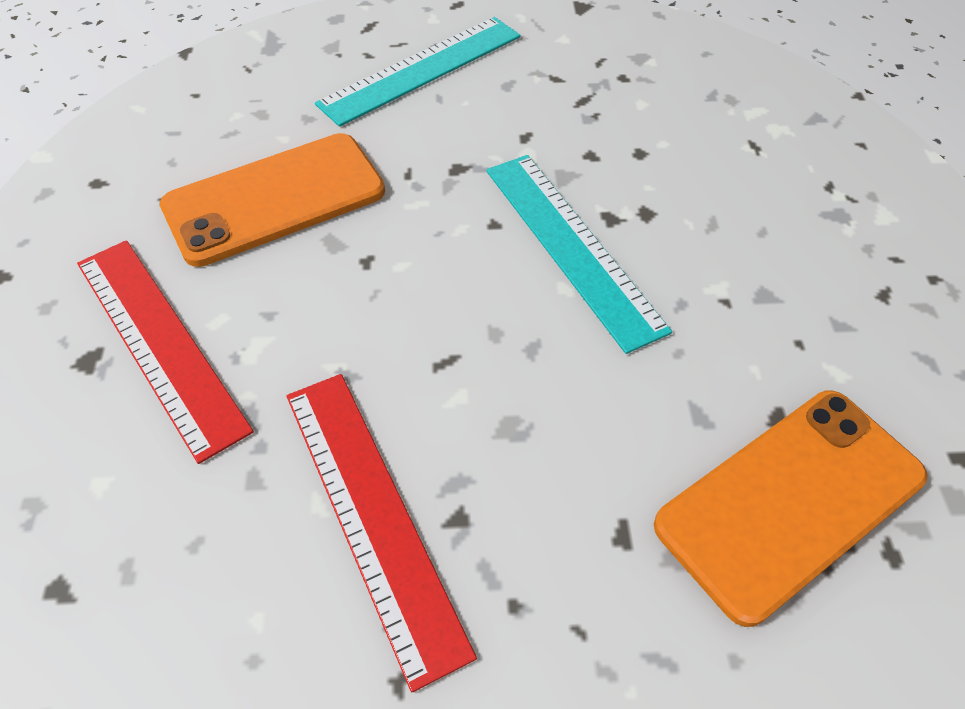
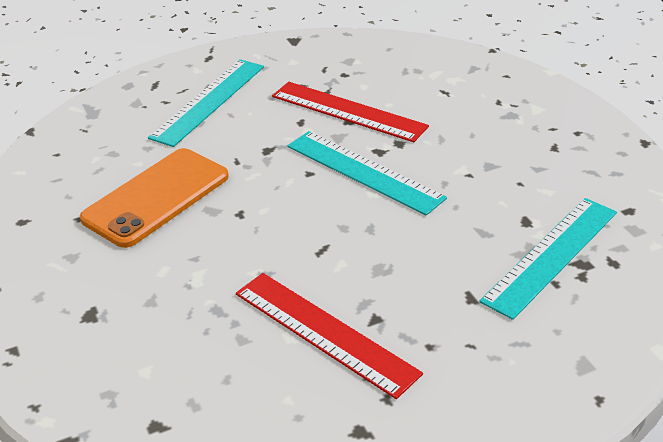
camera: 20 degrees left, 15 degrees down
(159, 342) = (132, 292): red ruler -> red ruler (348, 111)
(790, 501) = (551, 255): orange phone -> turquoise ruler

